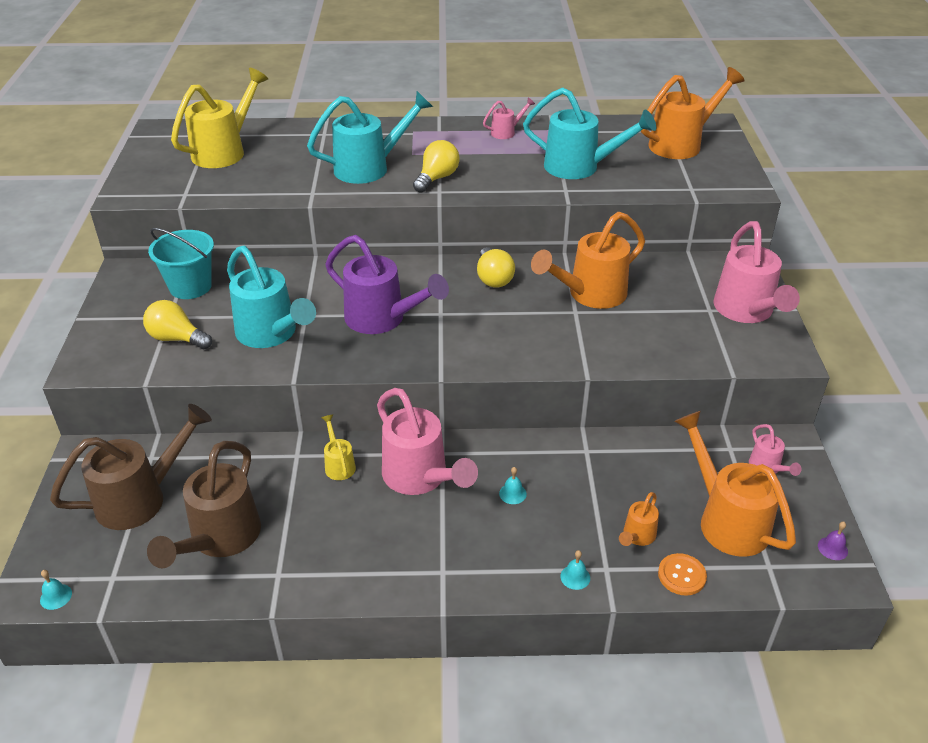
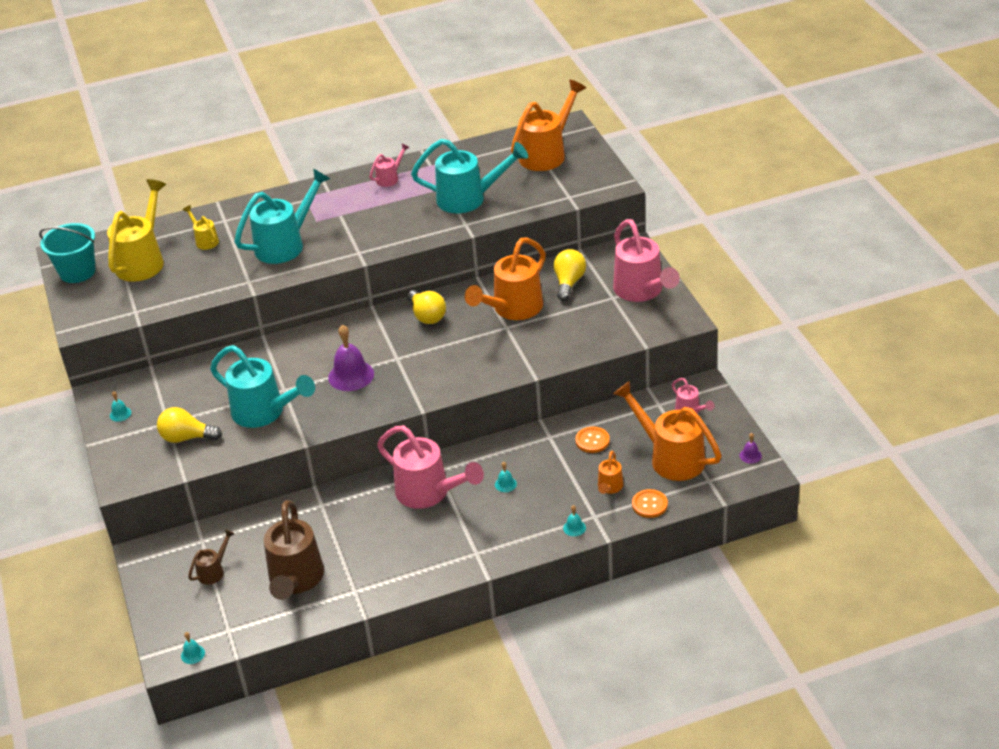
camera: 15 degrees left, 0 degrees up
(130, 296) = (120, 414): none -> turquoise bell
(141, 498) = (213, 571): brown watering can -> brown watering can, size x0.48
(190, 286) = (169, 391): turquoise bucket -> turquoise bucket (77, 272)
(339, 464) = (359, 502): yellow watering can -> yellow watering can (205, 240)
(382, 319) = (351, 375): purple watering can -> purple bell
(437, 178) = (350, 240): yellow light bulb -> yellow light bulb (569, 283)
(635, 470) = (592, 441): none -> orange button

